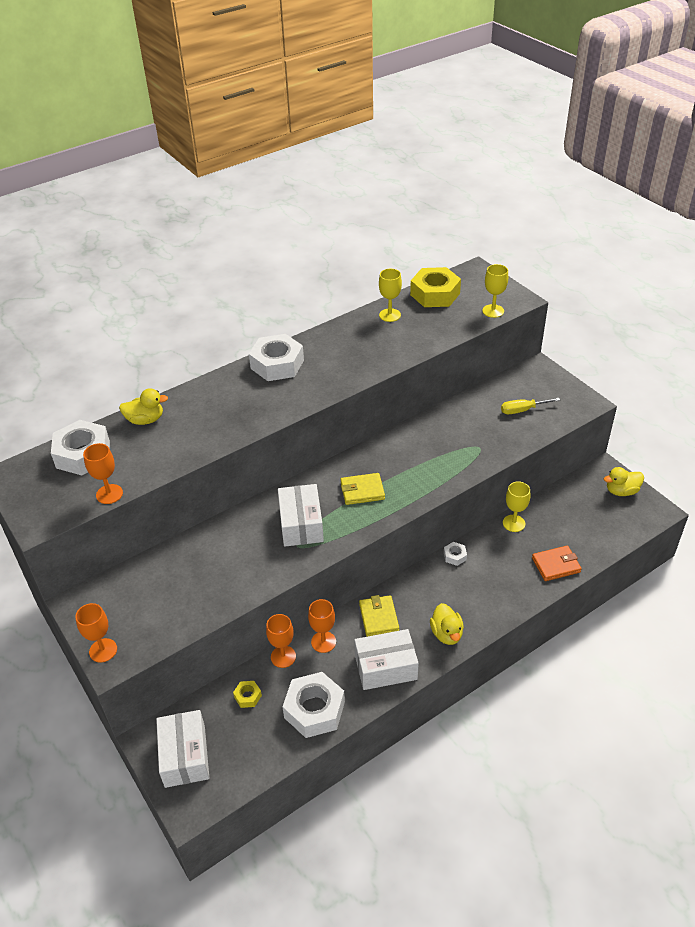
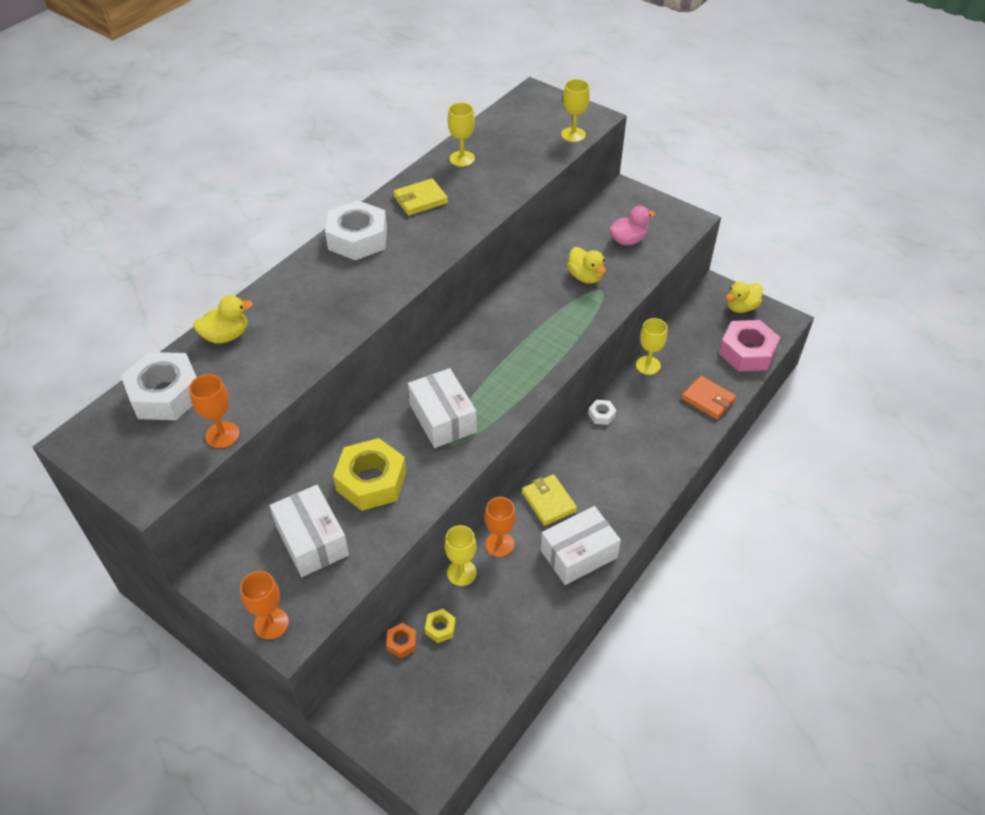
camera: 20 degrees left, 5 degrees up
(185, 756) = (396, 716): white box -> white box (312, 540)
(213, 699) = (401, 643): none -> orange nut
(283, 656) = (461, 573): orange goblet -> yellow goblet
(314, 710) = (521, 622): white nut -> none
(362, 491) = (495, 365): yellow wallet -> yellow wallet (420, 200)
(435, 294) = (501, 126): yellow nut -> yellow nut (371, 481)
(446, 634) = (627, 500): yellow duck -> yellow duck (585, 277)
(522, 410) = (628, 240): yellow screwdriver -> pink duck
(556, 565) = (708, 399): orange wallet -> orange wallet turned 75 degrees clockwise
(610, 532) = (747, 352): none -> pink nut

